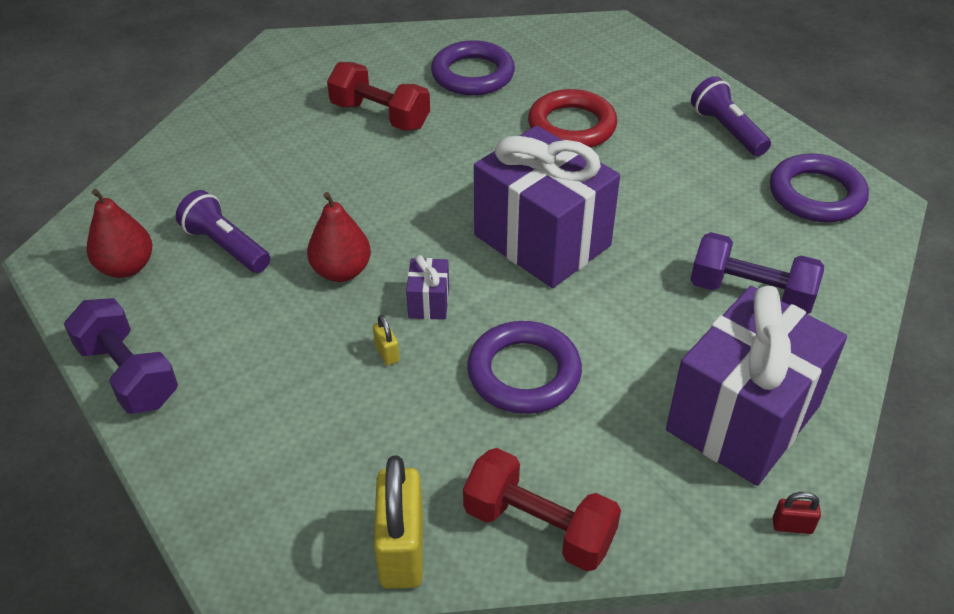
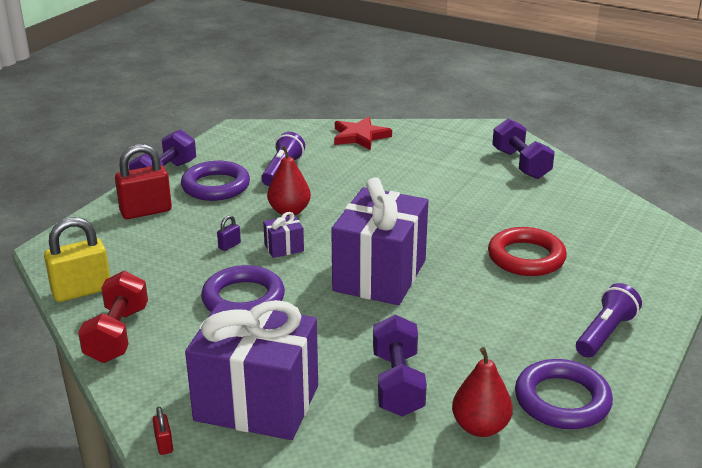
camera: 65 degrees right, 15 degrees down
(126, 267) = (243, 149): red pear -> red pear (480, 427)
(198, 150) = (360, 136): none -> red star
(222, 422) = (146, 211): none -> red padlock
(380, 116) = (455, 181): red dumbbell -> none
(381, 58) = (520, 164): none -> purple dumbbell
(387, 353) = (229, 245): yellow padlock -> purple padlock
(473, 74) = (543, 202): purple ring -> purple ring (216, 186)

